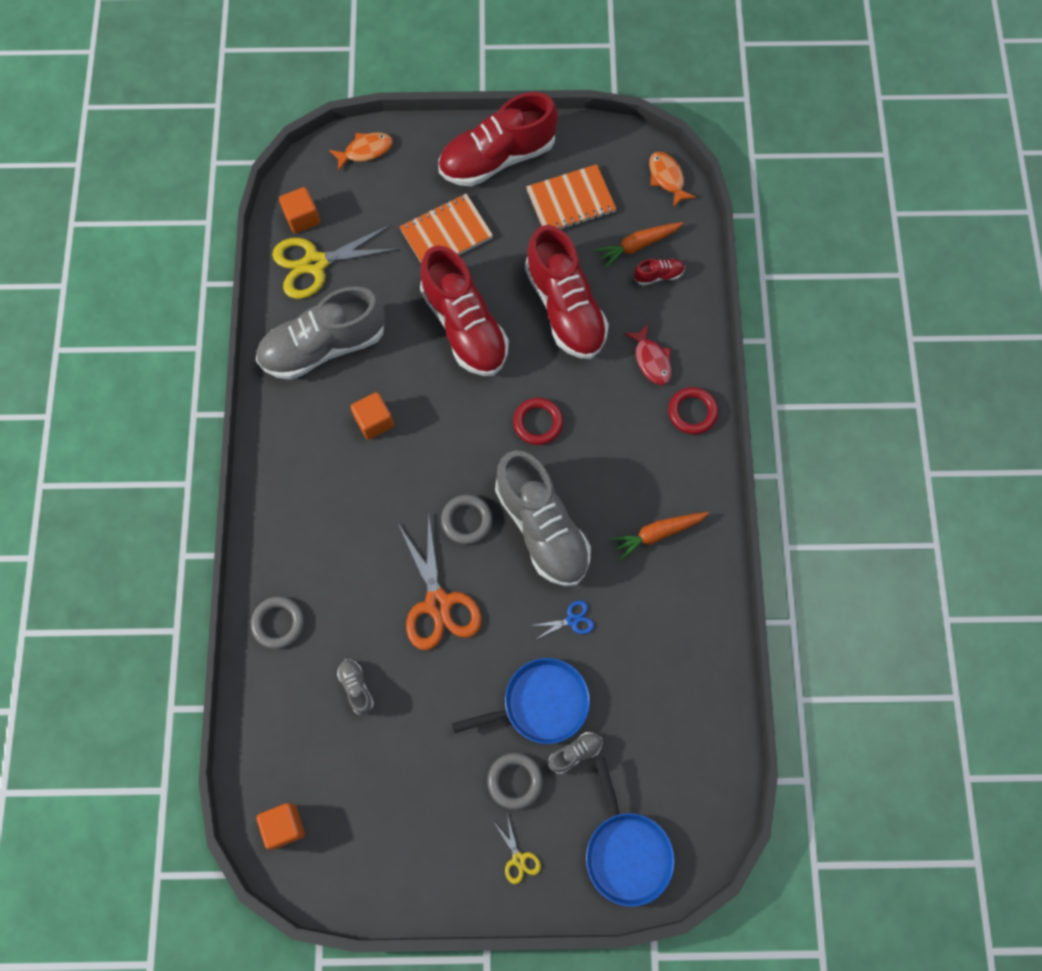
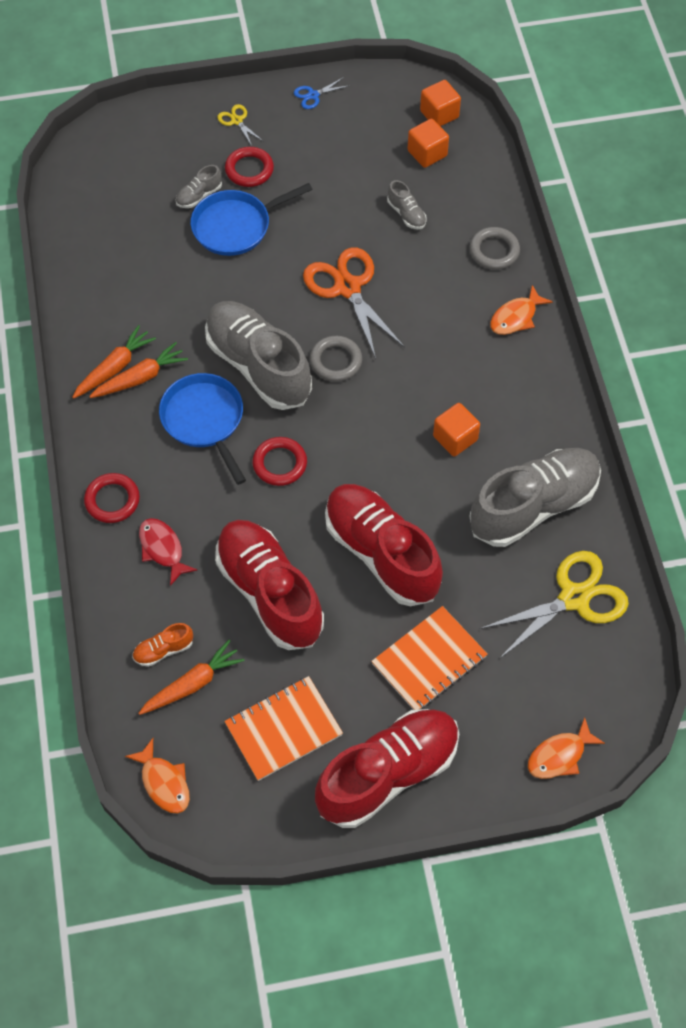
camera: 170 degrees right, 10 degrees down
(280, 540) = (516, 317): none -> orange fish
(302, 218) = (608, 652): orange cube -> orange cube (427, 153)
(515, 781) = (249, 170): grey ring -> red ring
(572, 620) = (216, 293): blue scissors -> blue scissors (313, 95)
(626, 852) = (145, 137): blue pan -> blue pan (204, 420)
(658, 275) = (163, 650): red shoe -> orange shoe
(682, 549) = (114, 368): none -> orange carrot

